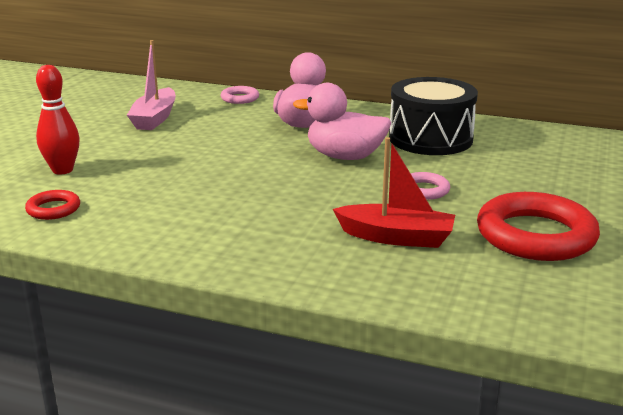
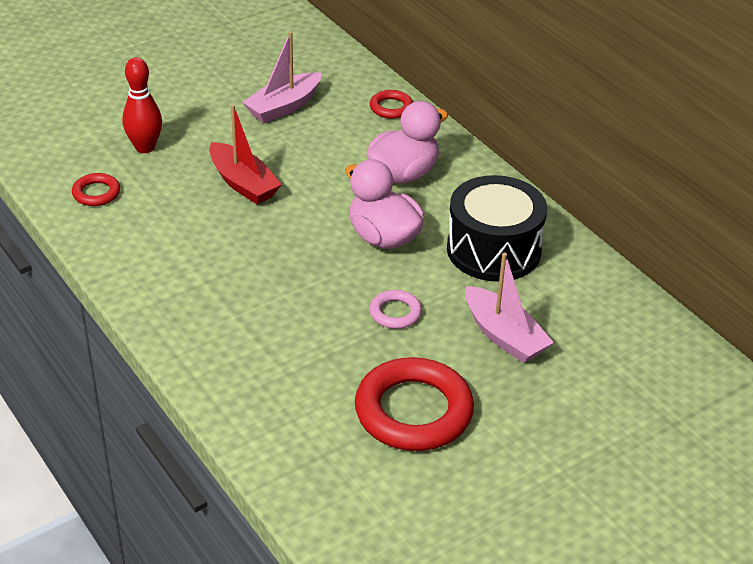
camera: 35 degrees right, 15 degrees up
(240, 98) = (391, 108): pink ring -> red ring
(396, 237) = (301, 353): red boat -> red boat (243, 183)
(516, 175) = (504, 336): none -> pink boat

